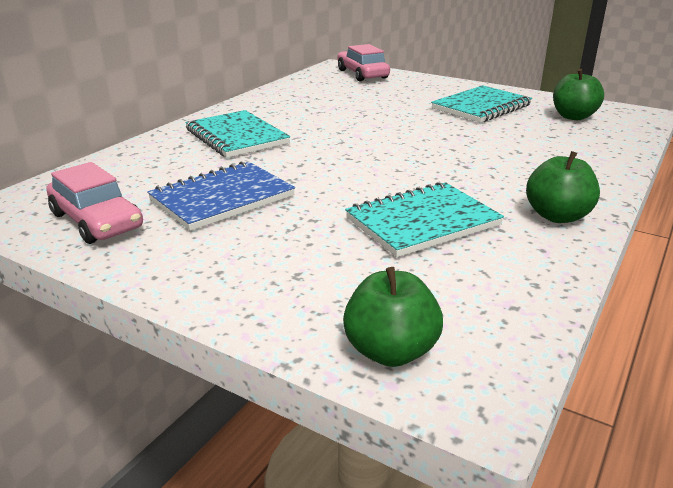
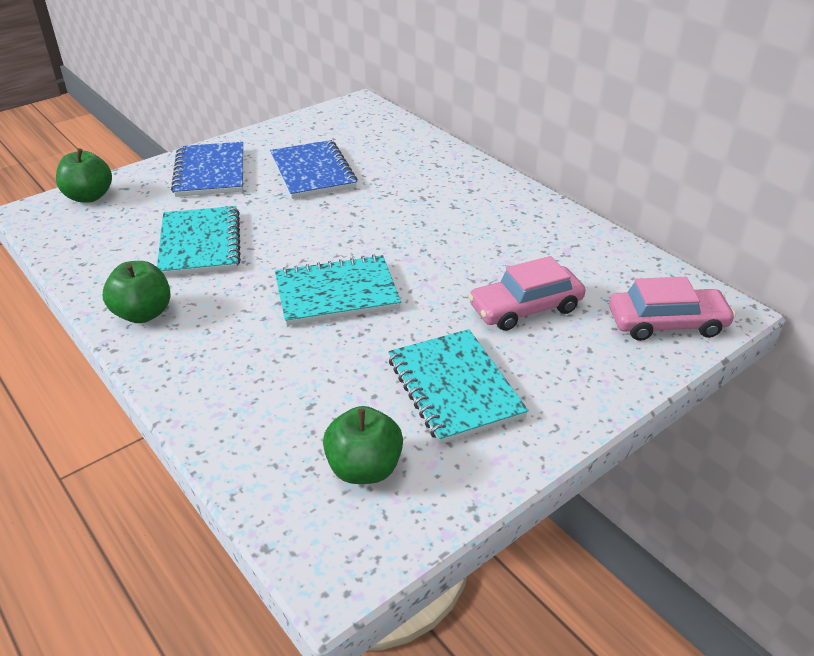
camera: 110 degrees right, 10 degrees up
(96, 221) = (315, 130): pink car -> pink car (525, 308)
(236, 137) = (442, 192): turquoise notebook -> turquoise notebook (336, 293)
(253, 265) = (210, 172): none -> blue notebook

